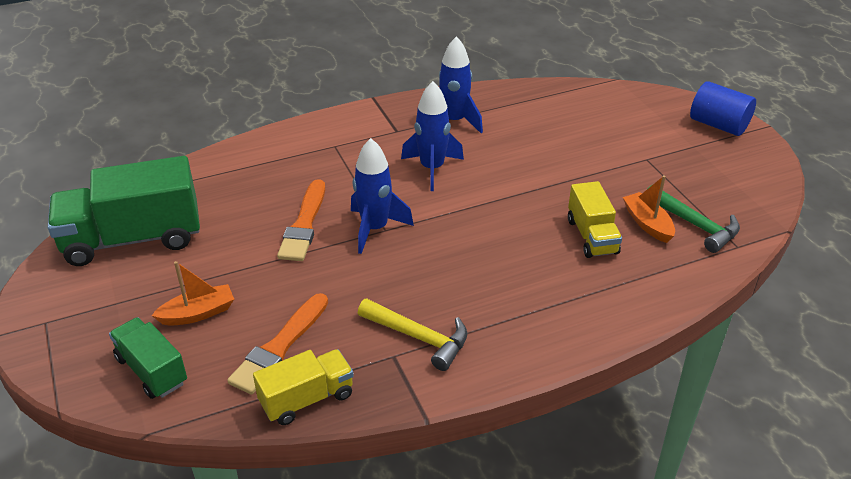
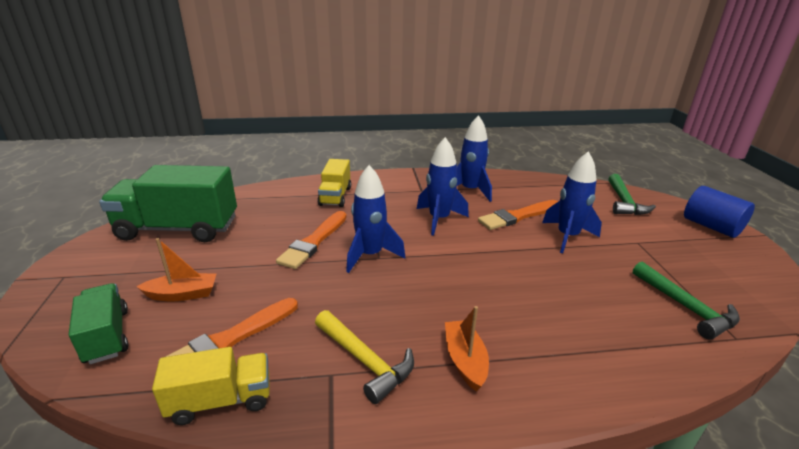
camera: 15 degrees right, 10 degrees down
(517, 148) = (517, 216): none -> orange brush
(575, 165) = (567, 237): none -> blue rocket
(592, 236) = (572, 298): yellow truck -> yellow truck (335, 196)
(628, 107) = (624, 202): none -> green hammer
(647, 224) = (633, 297): orange boat -> orange boat (465, 360)

